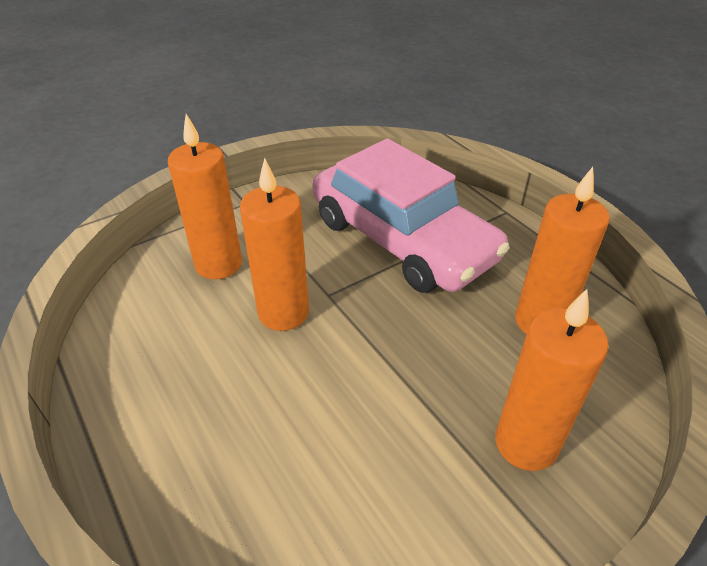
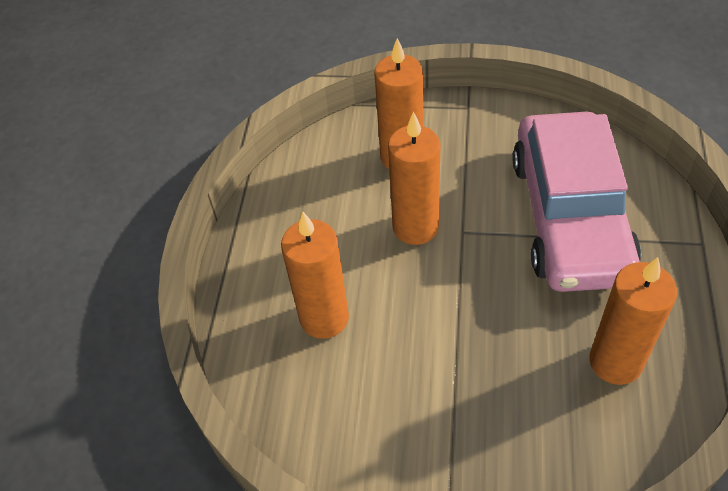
camera: 45 degrees right, 10 degrees up
(526, 443) = (499, 438): orange candle -> orange candle (324, 318)

